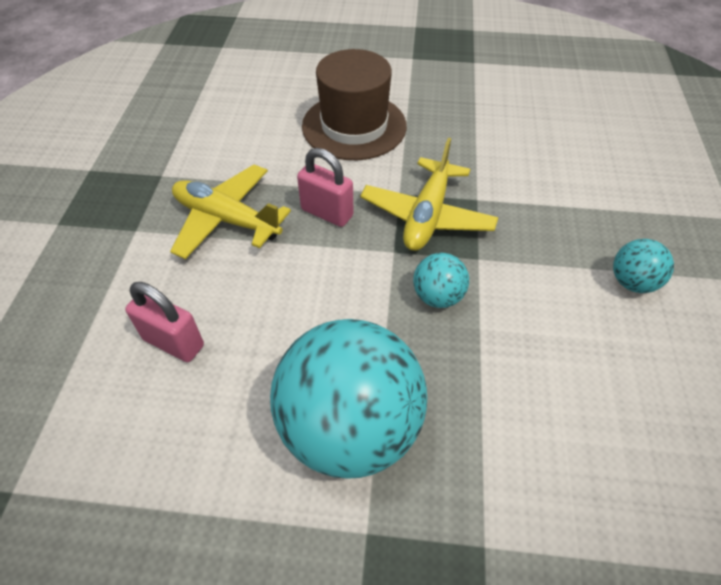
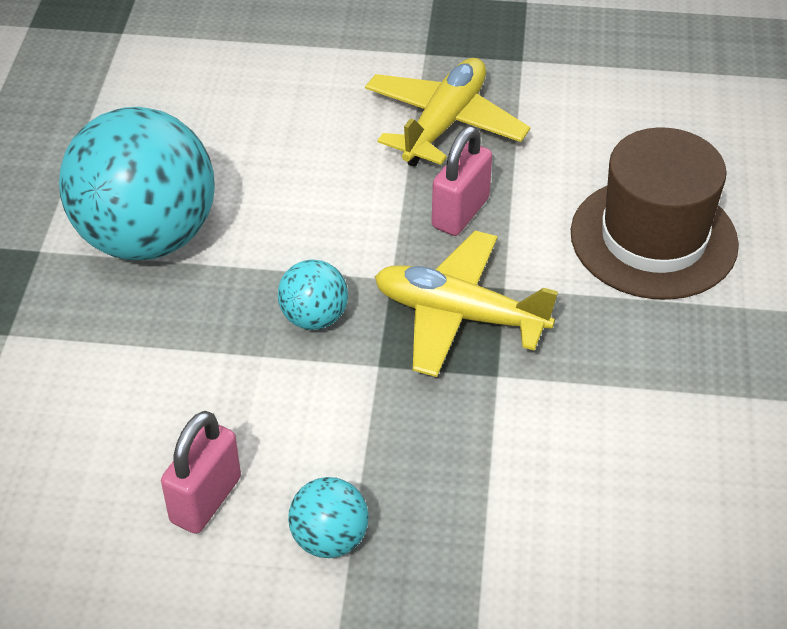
camera: 90 degrees right, 5 degrees down
(174, 342) = (264, 103): pink padlock -> pink padlock (206, 500)

